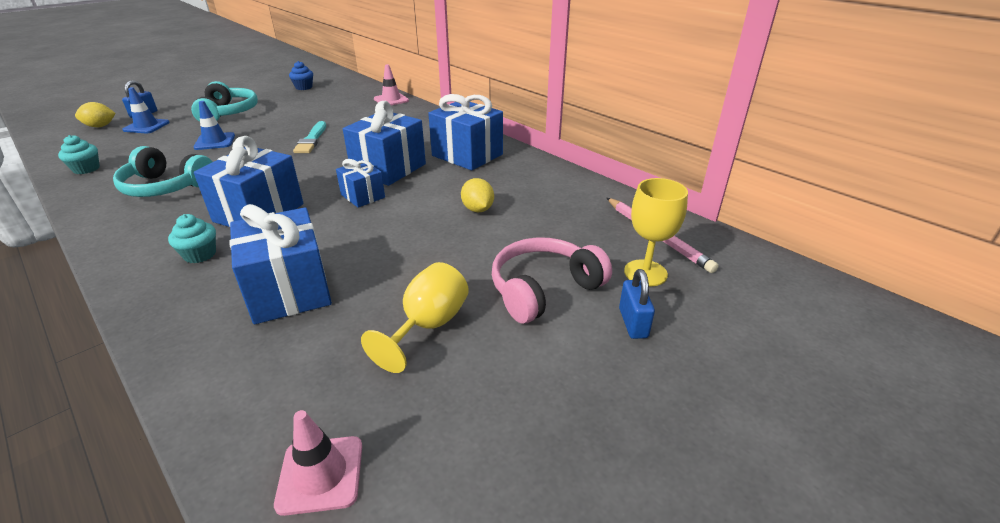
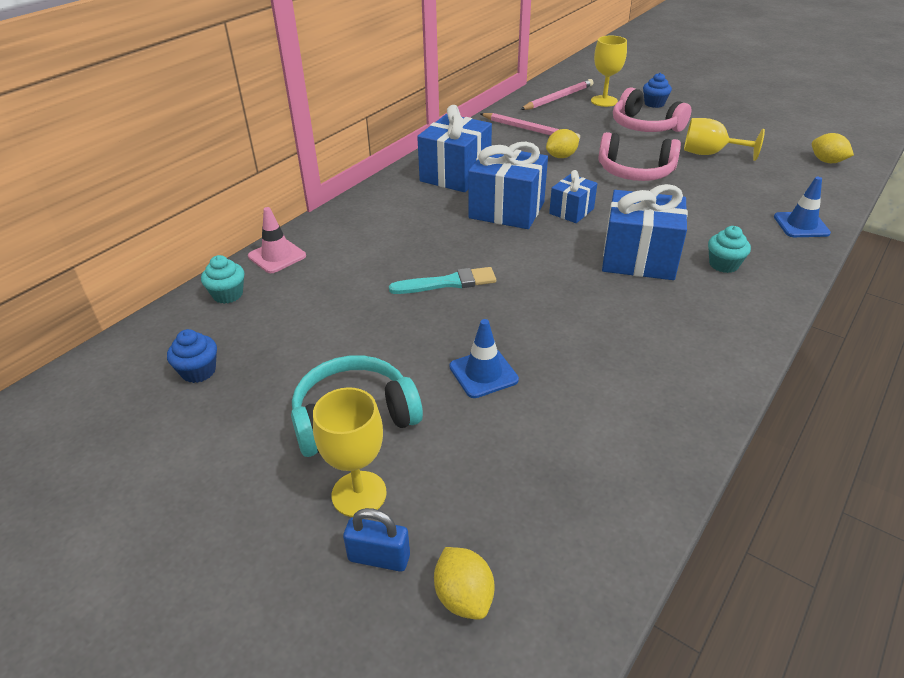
camera: 100 degrees left, 5 degrees up
(86, 169) = (636, 472): turquoise cupcake -> turquoise cupcake (228, 294)
(146, 126) = (444, 506): blue traffic cone -> blue traffic cone (801, 225)
(166, 187) = (632, 350): turquoise headphones -> none
(181, 112) = (359, 494): none -> yellow goblet
(289, 290) = (724, 207): blue gift -> none
(320, 474) = (827, 161): pink traffic cone -> yellow lemon
(415, 248) = (635, 171): none -> pink headphones
(554, 201) = (529, 130): none -> pink pencil
(633, 323) = (654, 104): blue padlock -> blue cupcake

